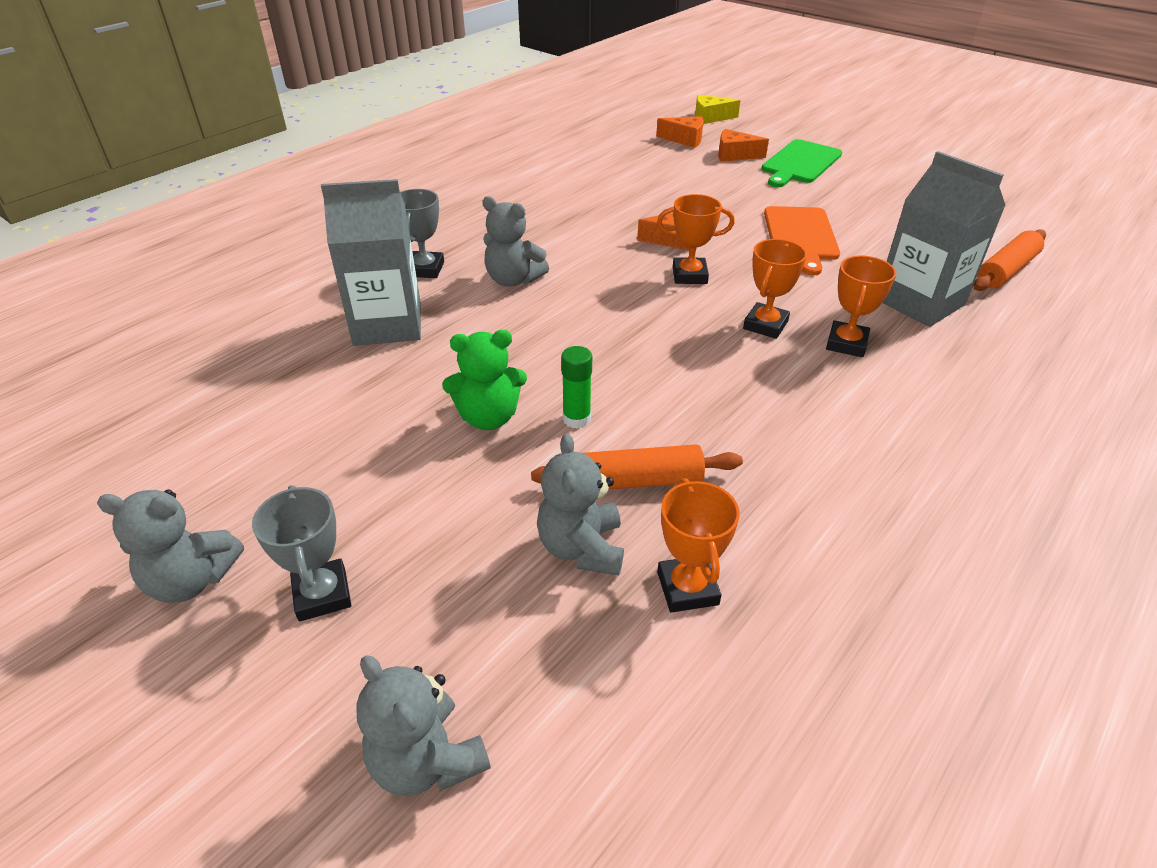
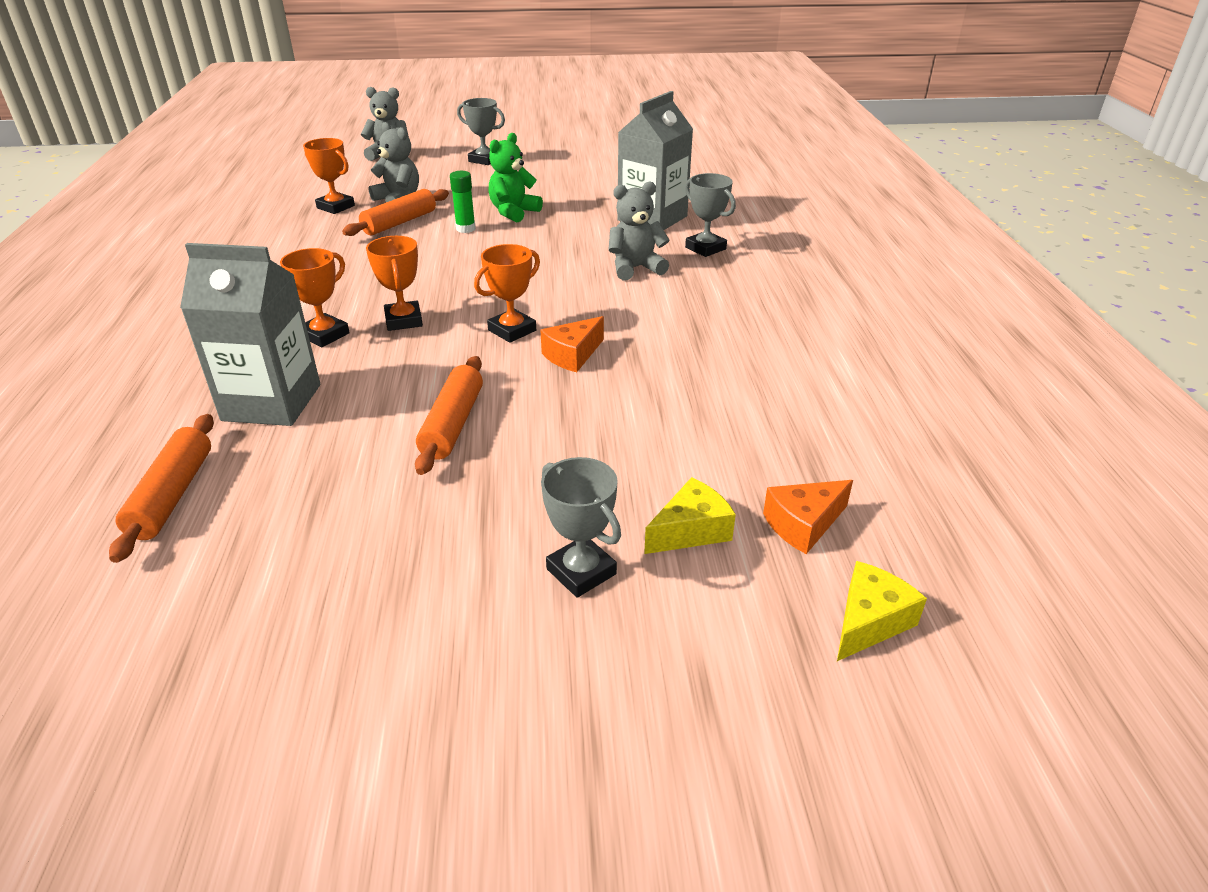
camera: 135 degrees right, 5 degrees down
(192, 580) = (537, 147): grey teddy bear -> none
(734, 155) = (691, 530): orange cheese -> yellow cheese
(800, 163) = (581, 571): green cutting board -> grey trophy
(800, 236) = (453, 424): orange cutting board -> orange rolling pin
(846, 343) = (324, 335): orange trophy -> orange trophy turned 60 degrees clockwise

